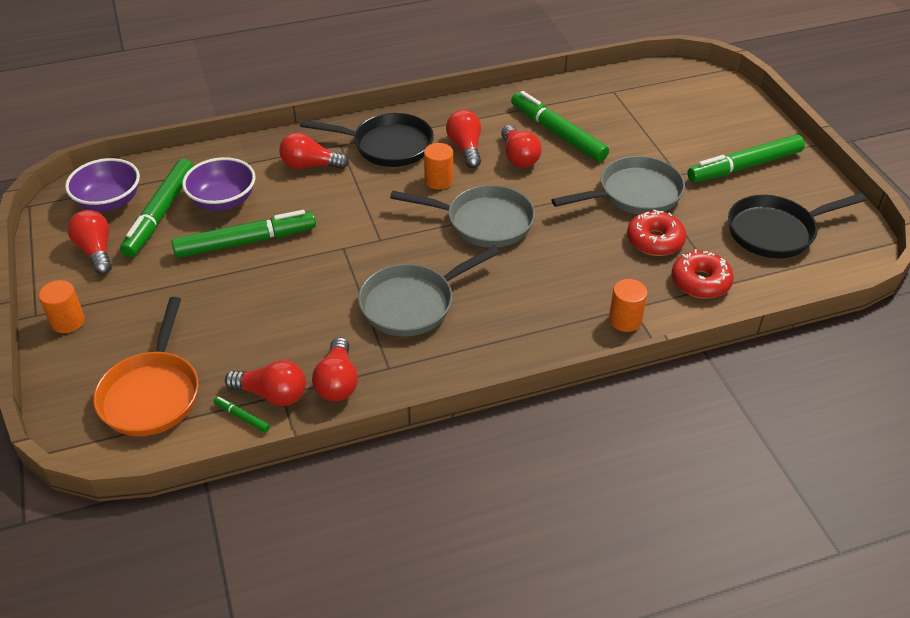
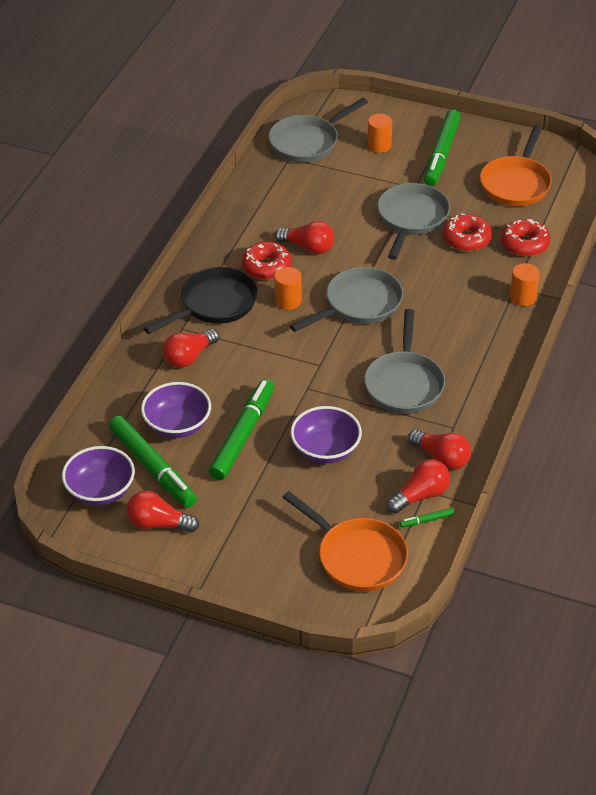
camera: 50 degrees left, 0 degrees up
(68, 321) = (228, 572): orange cylinder -> orange cylinder (379, 145)
(275, 300) = (326, 450): none -> purple bowl
(465, 148) = (266, 267): red light bulb -> red donut
(557, 133) = (304, 213): green marker -> none
(646, 90) = (307, 142): none -> grey pan
(775, 232) = (516, 183): black pan -> orange pan

